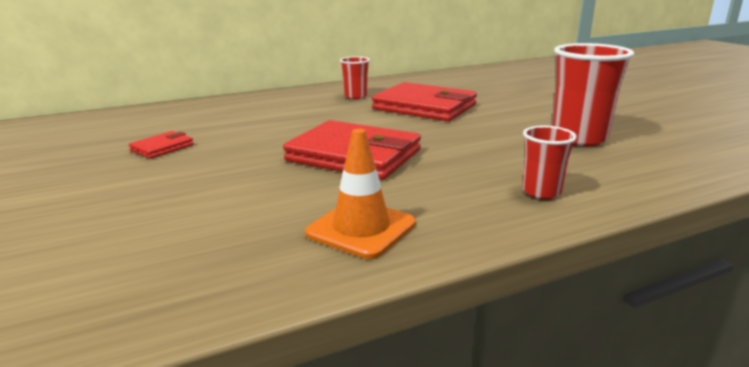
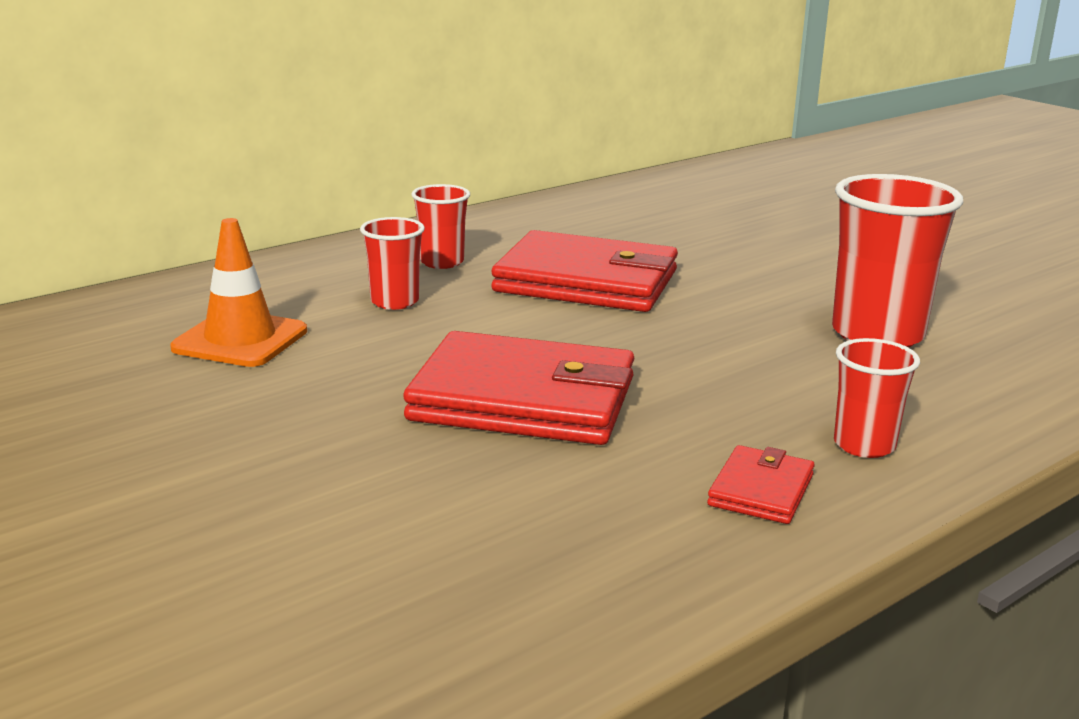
camera: 15 degrees left, 0 degrees up
(162, 148) = (142, 410): red wallet -> red wallet (761, 490)
(320, 111) = (394, 302): none -> red cup
(361, 228) = (623, 541): orange traffic cone -> orange traffic cone (240, 340)

